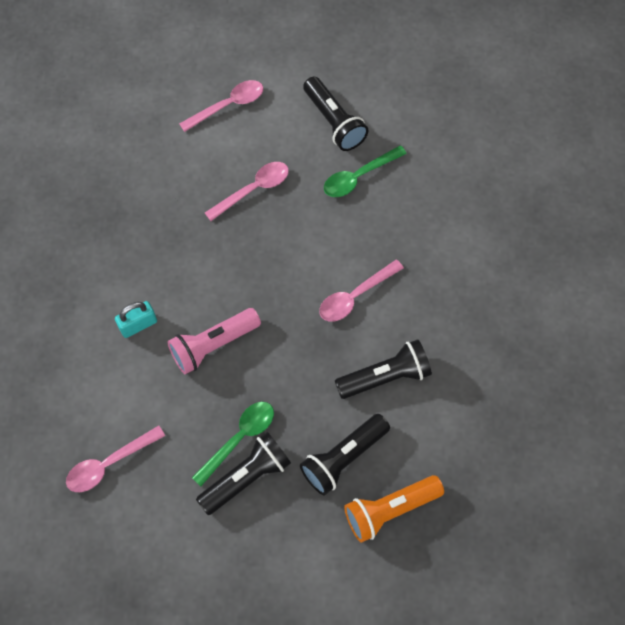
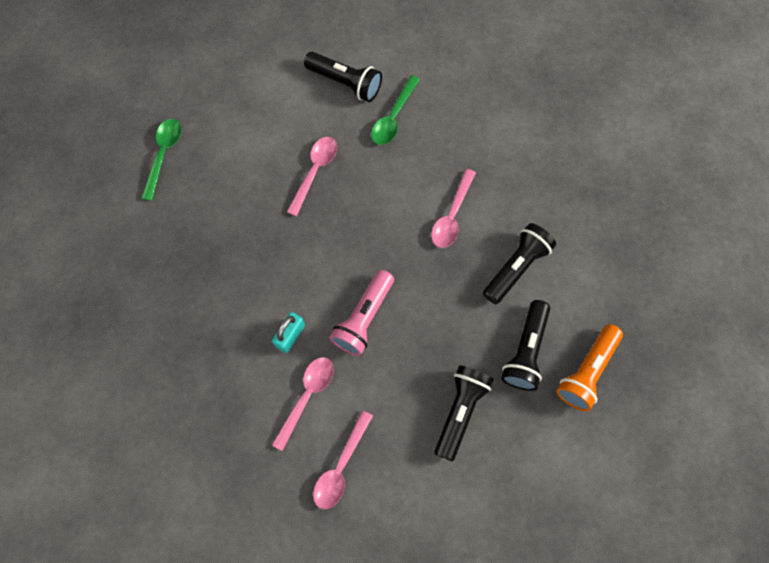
camera: 30 degrees left, 5 degrees up
(228, 105) = (249, 112): pink spoon -> pink spoon (307, 396)
(239, 438) = (434, 383): green spoon -> green spoon (163, 155)

